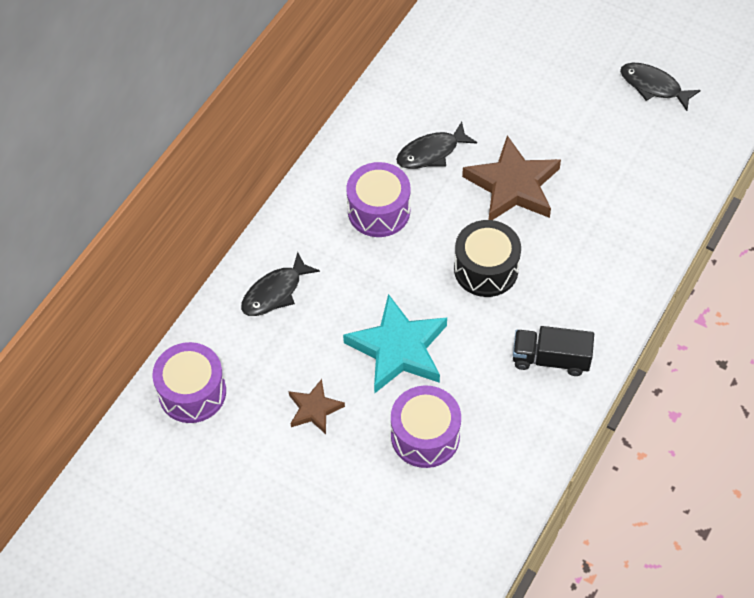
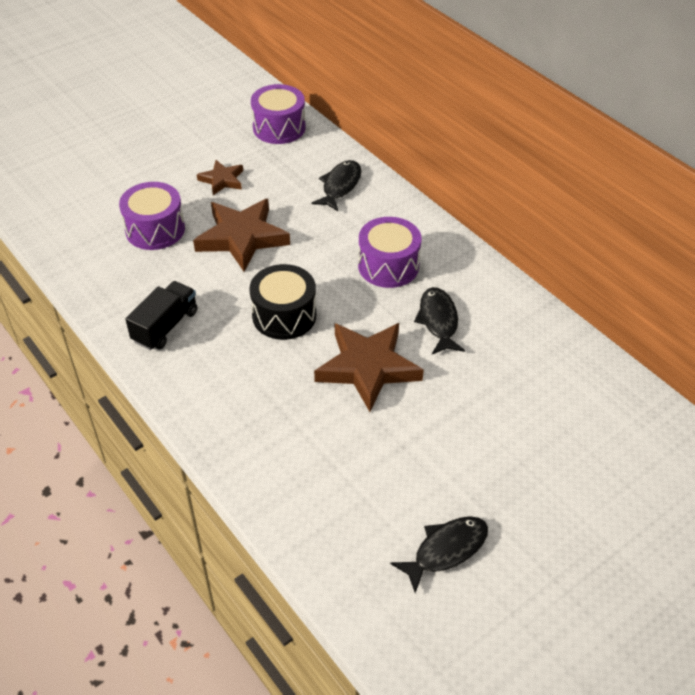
camera: 110 degrees right, 10 degrees down
(275, 292) = (340, 186): black fish -> black fish turned 45 degrees clockwise
(398, 349) = (242, 238): turquoise star -> brown star

